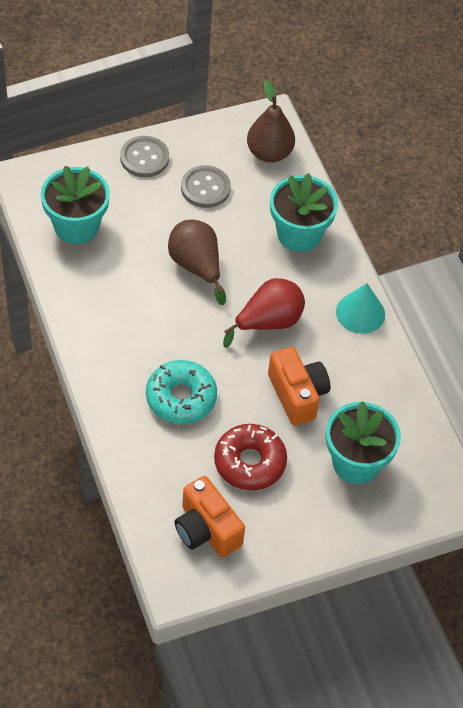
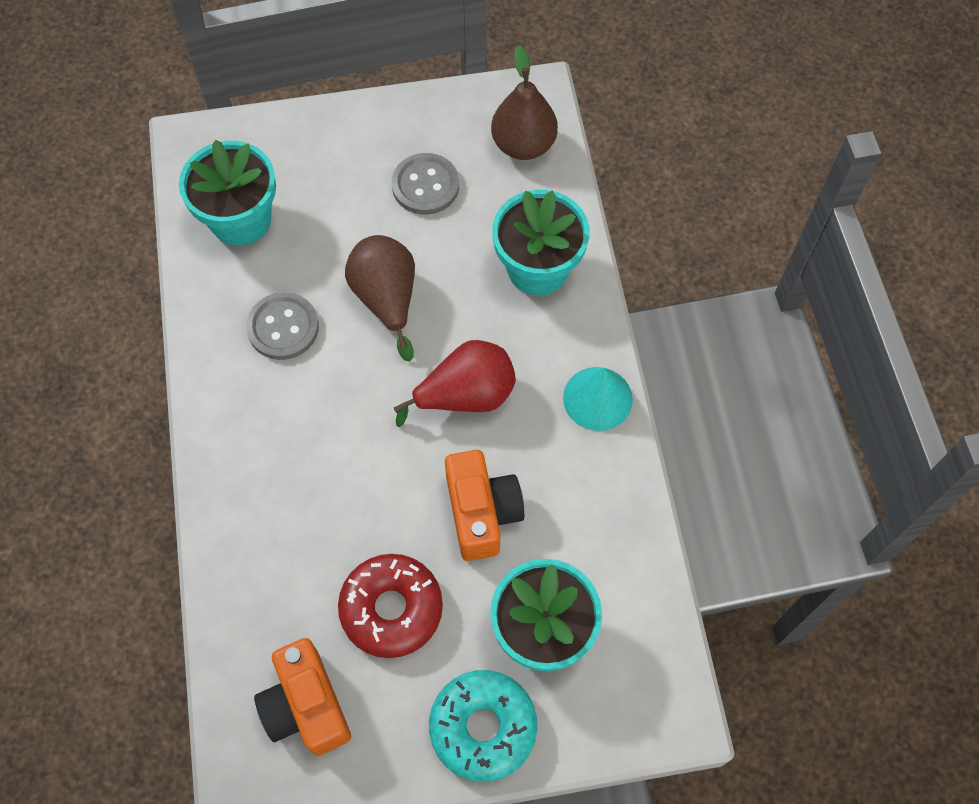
camera: 15 degrees right, 10 degrees up
(144, 158) = (354, 133): grey button -> grey button (283, 327)
(181, 398) = (319, 494): turquoise donut -> turquoise donut (483, 727)

